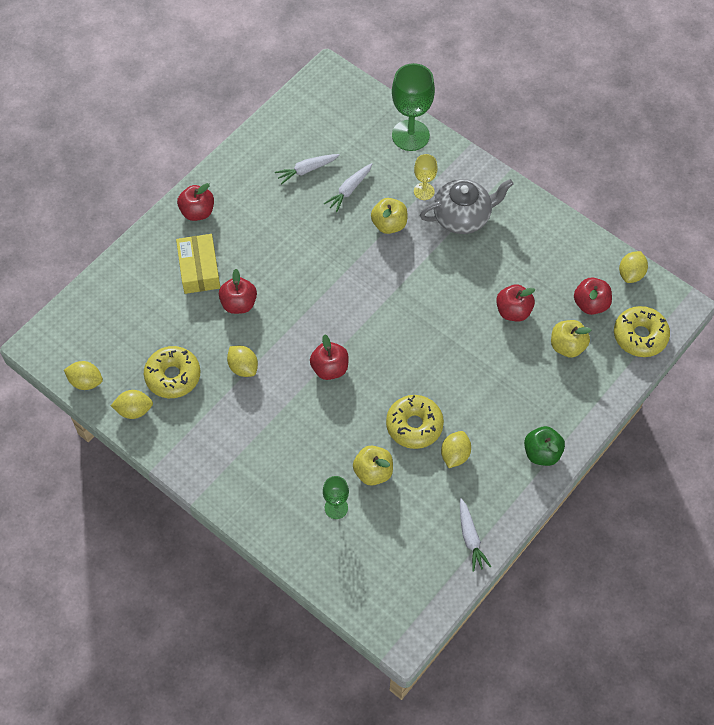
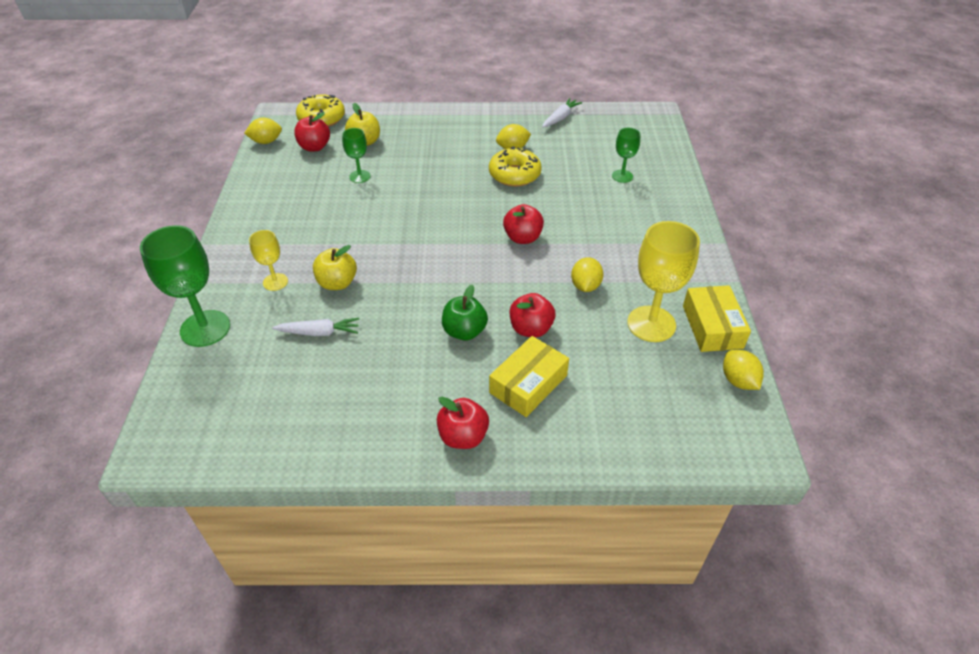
camera: 130 degrees left, 15 degrees down
(134, 410) = (712, 327): yellow lemon -> yellow box
(173, 376) = (651, 324): yellow donut -> yellow goblet
(306, 170) = (321, 380): white carrot -> none
(373, 472) = (574, 174): yellow apple -> none
(463, 217) = (285, 244): grey teapot -> none
(513, 311) = (360, 176): red apple -> green goblet
(542, 453) = (464, 118): green apple -> green apple (464, 331)

